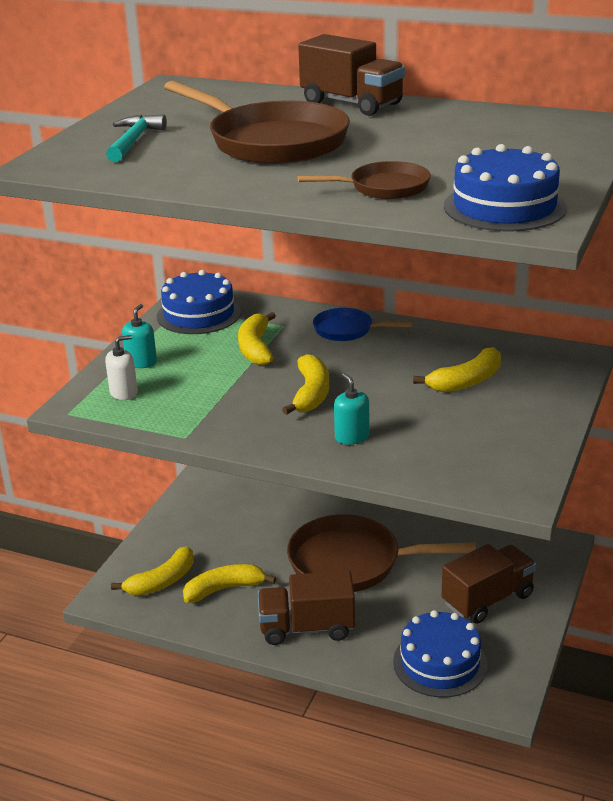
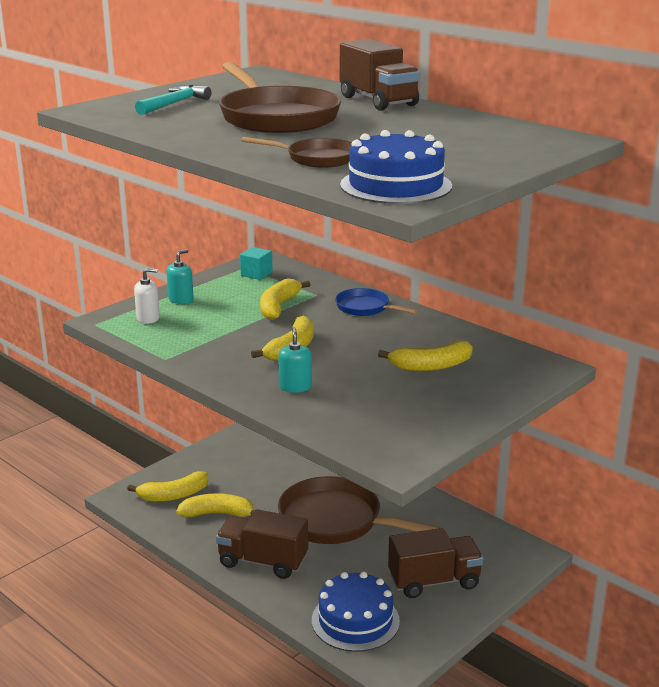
camera: 20 degrees right, 5 degrees down
(198, 314) = (256, 274): blue cake -> turquoise cube

